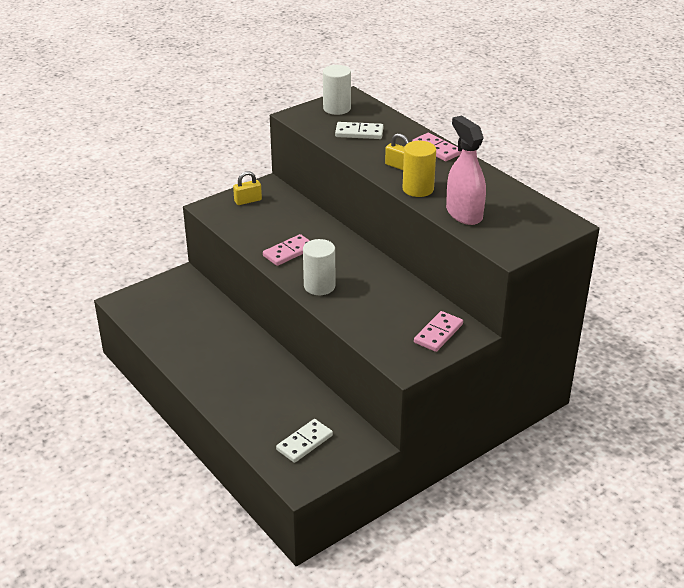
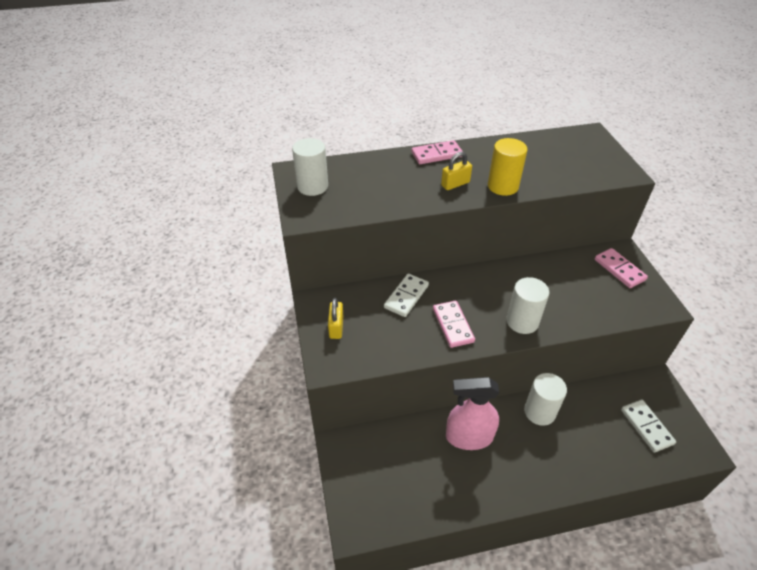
camera: 65 degrees left, 10 degrees up
(279, 372) = (539, 412): none -> white cylinder
(359, 133) = (374, 188): white domino -> white domino (406, 296)
(464, 213) = (557, 175): pink spray bottle -> pink spray bottle (469, 437)

